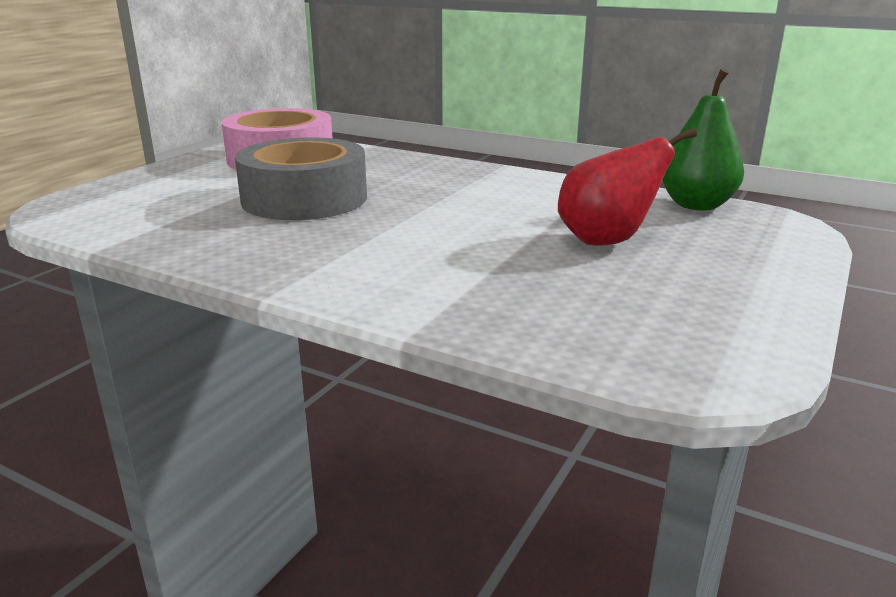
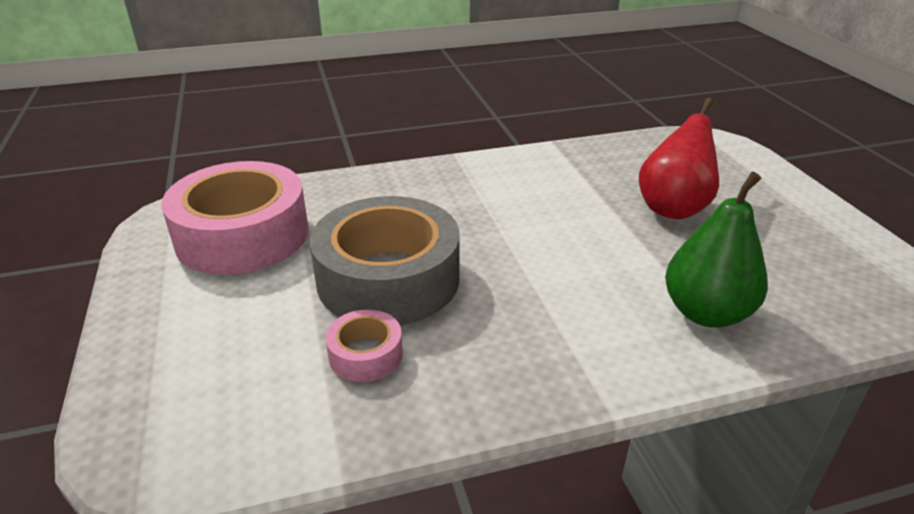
camera: 45 degrees left, 10 degrees up
(214, 219) = (365, 354): none -> pink tape
(696, 205) = (648, 145): green pear -> green pear (706, 313)

